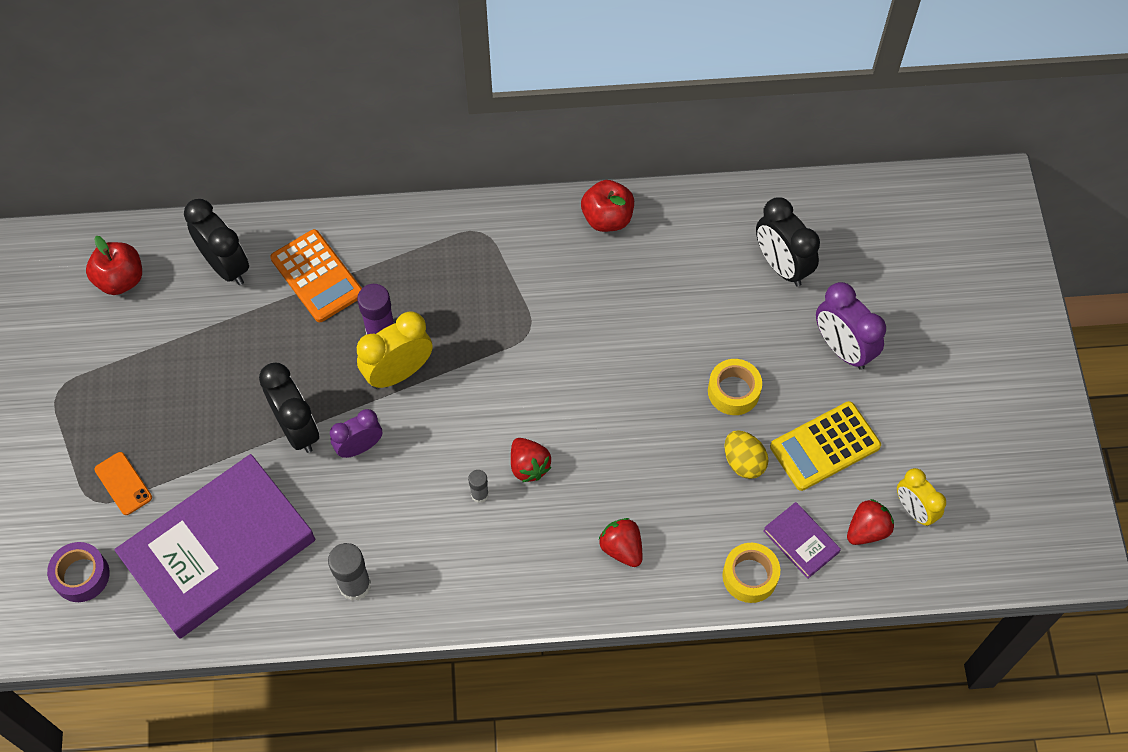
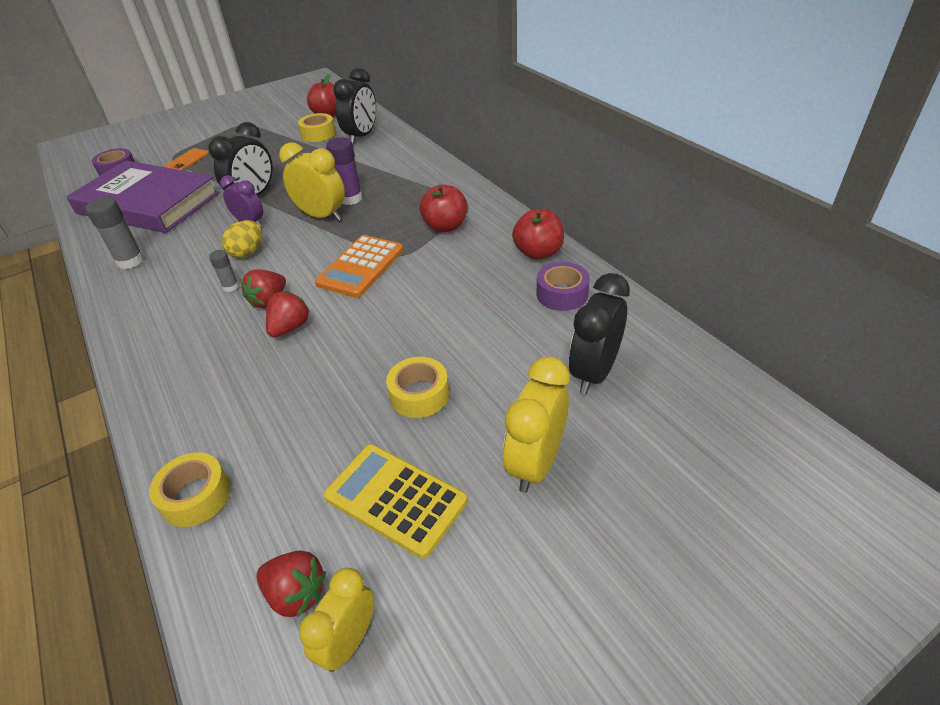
camera: 65 degrees right, 20 degrees down
(174, 310) = (318, 134): none -> yellow tape
(317, 276) = (377, 163): orange calculator -> orange calculator (361, 267)
(507, 270) = (445, 226): none -> red apple
(622, 548) = (203, 385): red strawberry -> red strawberry (290, 328)
(677, 234) = (562, 294): none -> purple tape
(743, 462) = (339, 435): yellow egg -> yellow egg (248, 252)
(801, 541) = (256, 527): purple book -> none
(842, 349) = (535, 463): purple clock -> yellow clock

